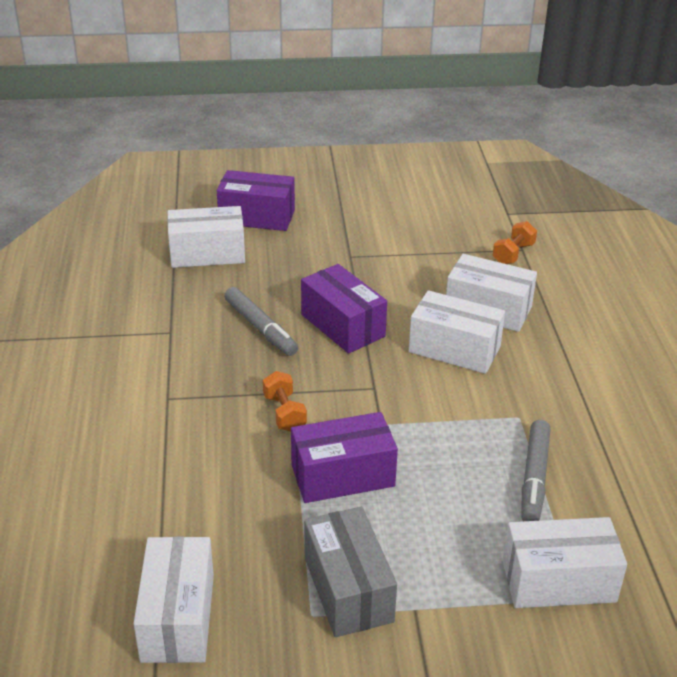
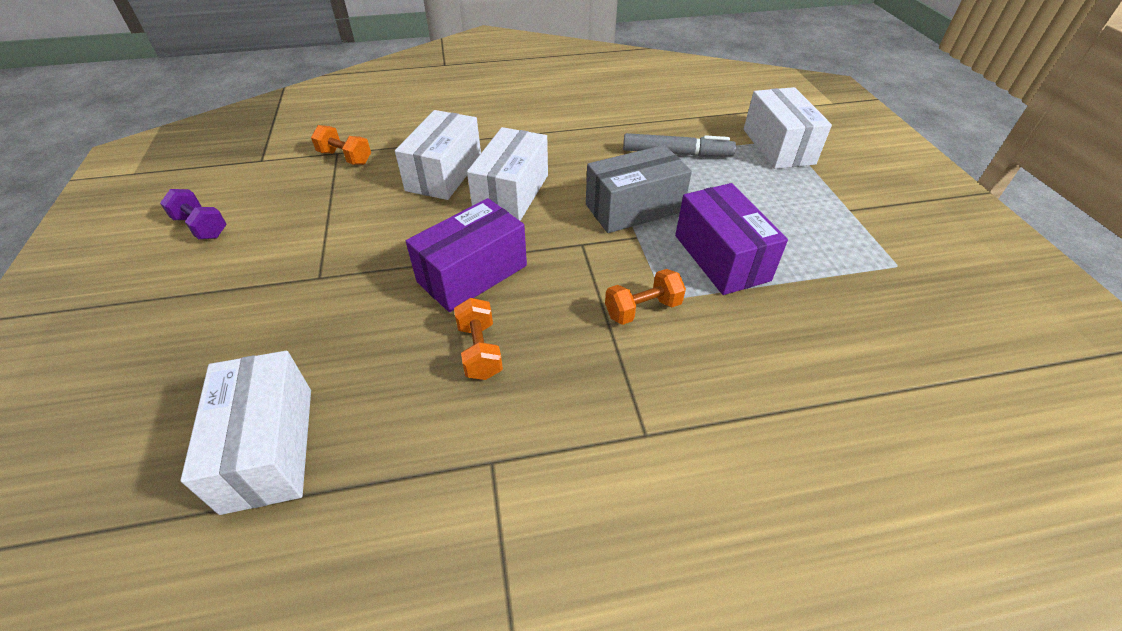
camera: 95 degrees left, 10 degrees up
(178, 617) = (972, 358): white box -> none
(257, 217) = (171, 392): purple box -> none
(260, 328) = (480, 351): grey marker -> orange dumbbell
(348, 589) = (856, 245): grey box -> grey box (634, 208)
(414, 201) = (201, 227): none -> purple dumbbell

